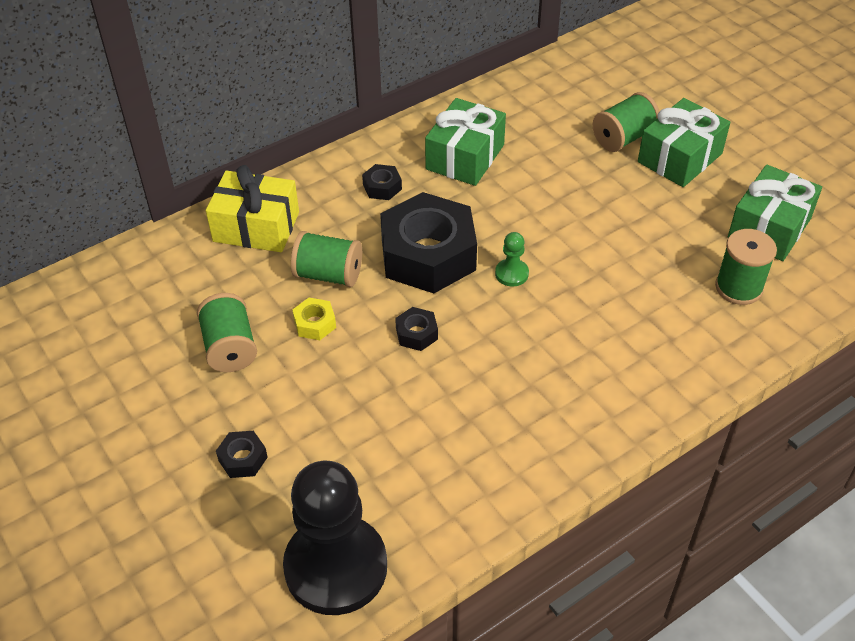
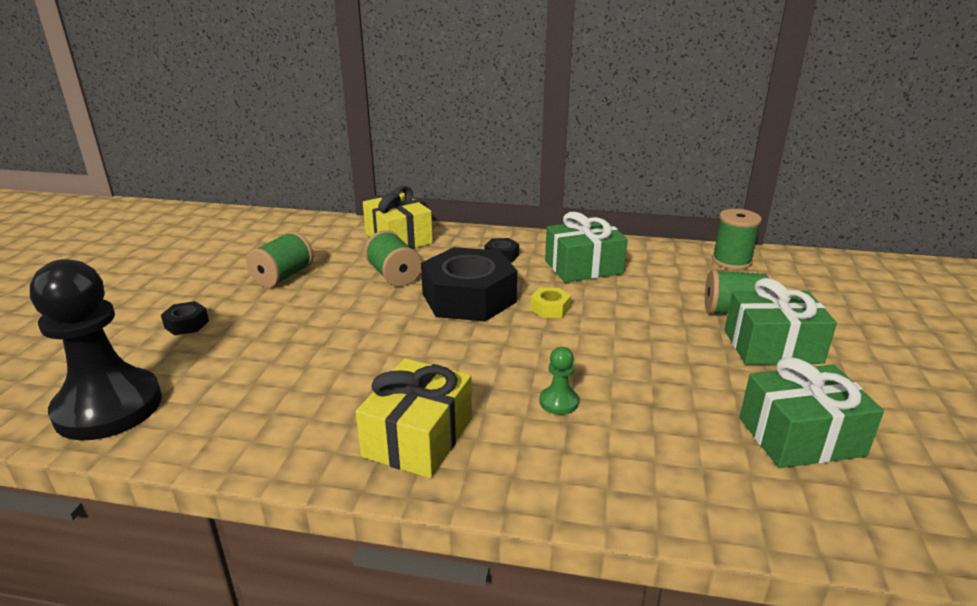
camera: 45 degrees right, 20 degrees down
(315, 323) = (342, 291): yellow nut -> yellow nut (550, 308)
(416, 334) = (386, 329): black nut -> none
(511, 274) = (506, 336): green pawn -> green pawn (558, 402)
(581, 401) = (418, 437): none -> yellow gift
(738, 287) = (694, 457): green spool -> green spool (731, 261)

